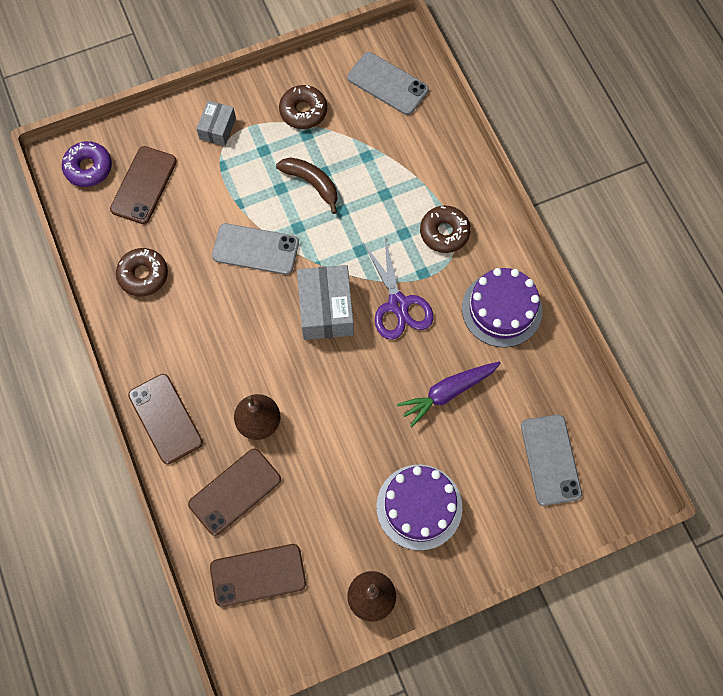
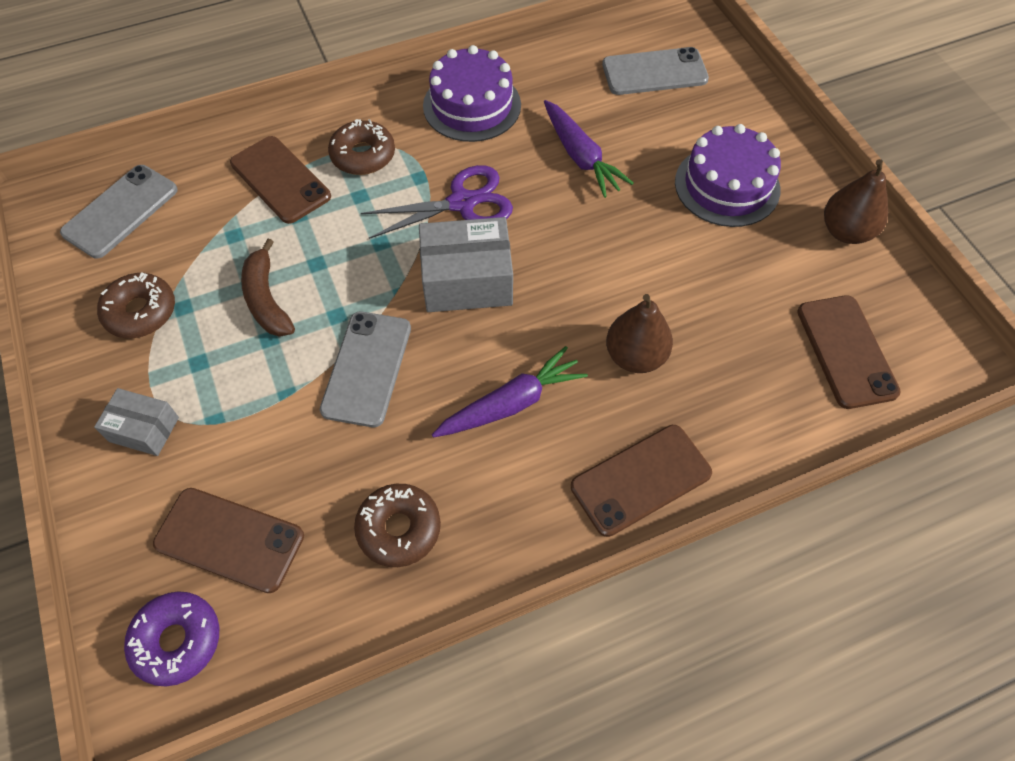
camera: 90 degrees left, 10 degrees down
(225, 339) = (511, 403): none -> purple carrot
(235, 491) = (738, 382): brown phone -> brown phone (280, 180)
(312, 183) = (267, 299): brown banana -> brown banana turned 60 degrees counterclockwise

